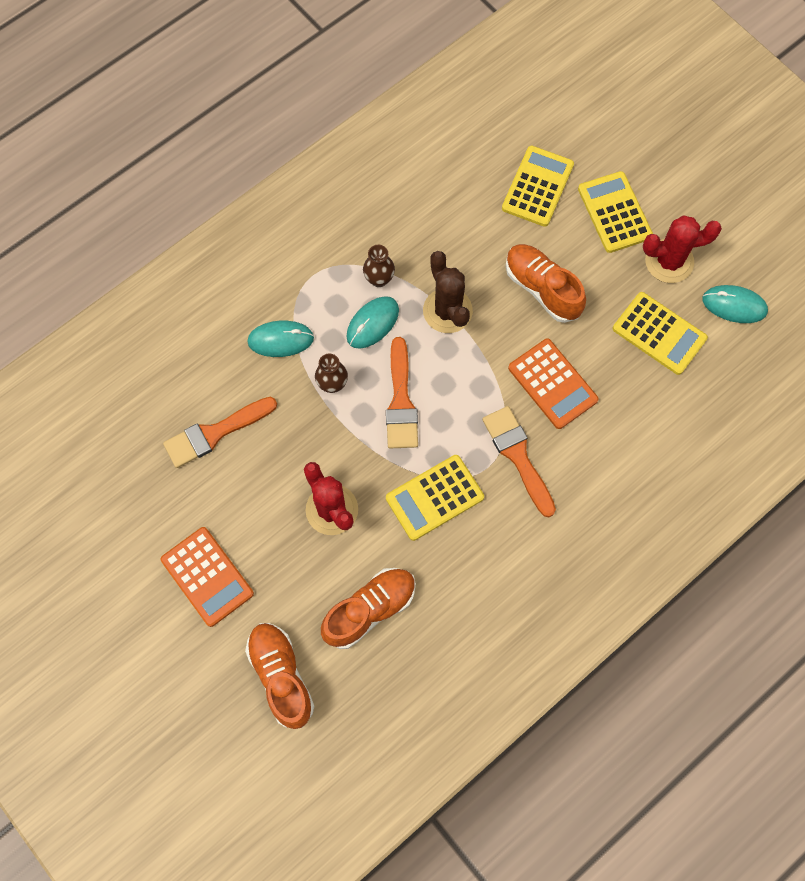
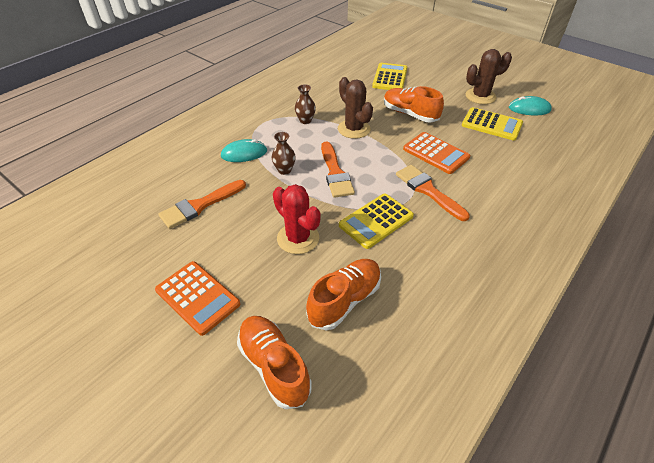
camera: 10 degrees left, 25 degrees down
(372, 323) = (306, 139): turquoise mouse -> none
(614, 212) = (438, 82): yellow calculator -> none
(669, 261) = (480, 96): red cactus -> brown cactus

